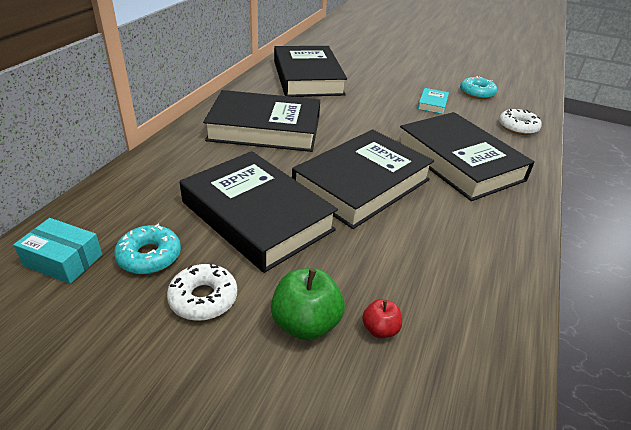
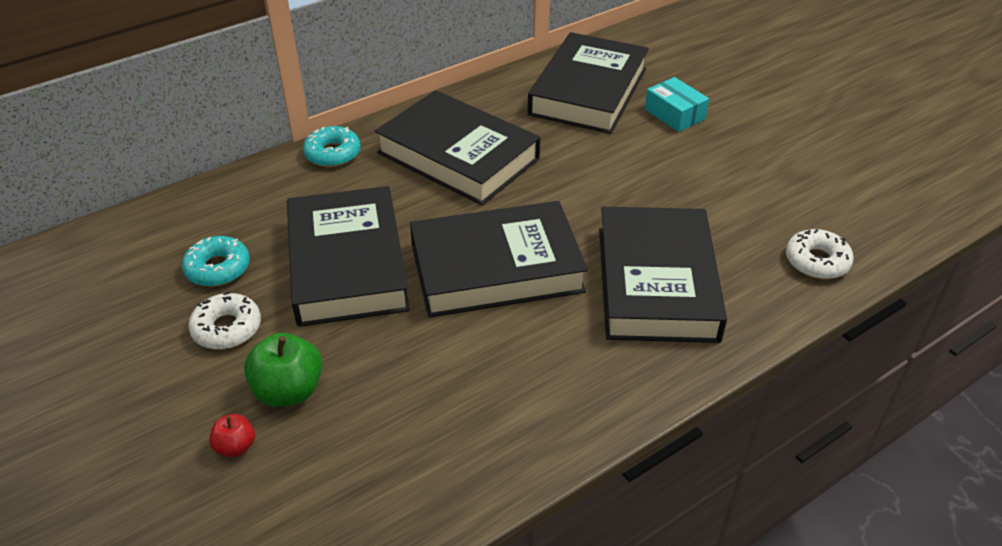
camera: 35 degrees right, 5 degrees up
(63, 260) = (151, 244): turquoise box -> turquoise box (674, 114)
(380, 329) = (347, 428): red apple -> red apple (235, 447)
(432, 104) = (726, 183): turquoise book -> none
(476, 93) = (823, 185): turquoise donut -> turquoise donut (332, 154)

